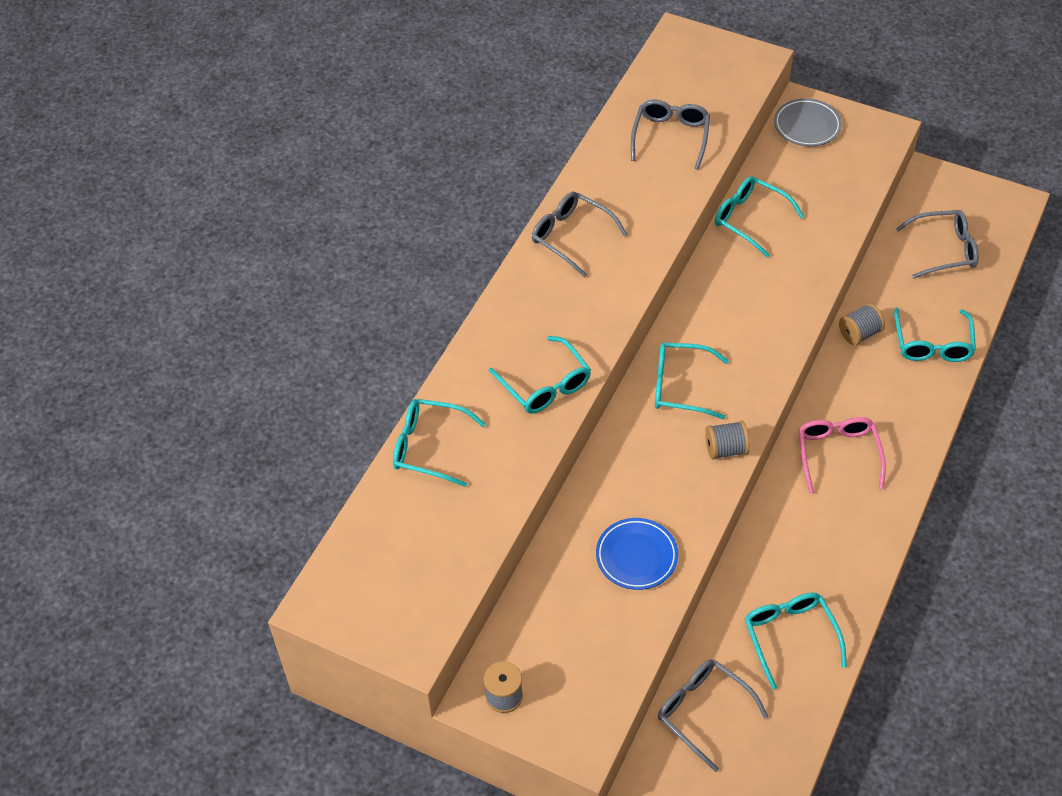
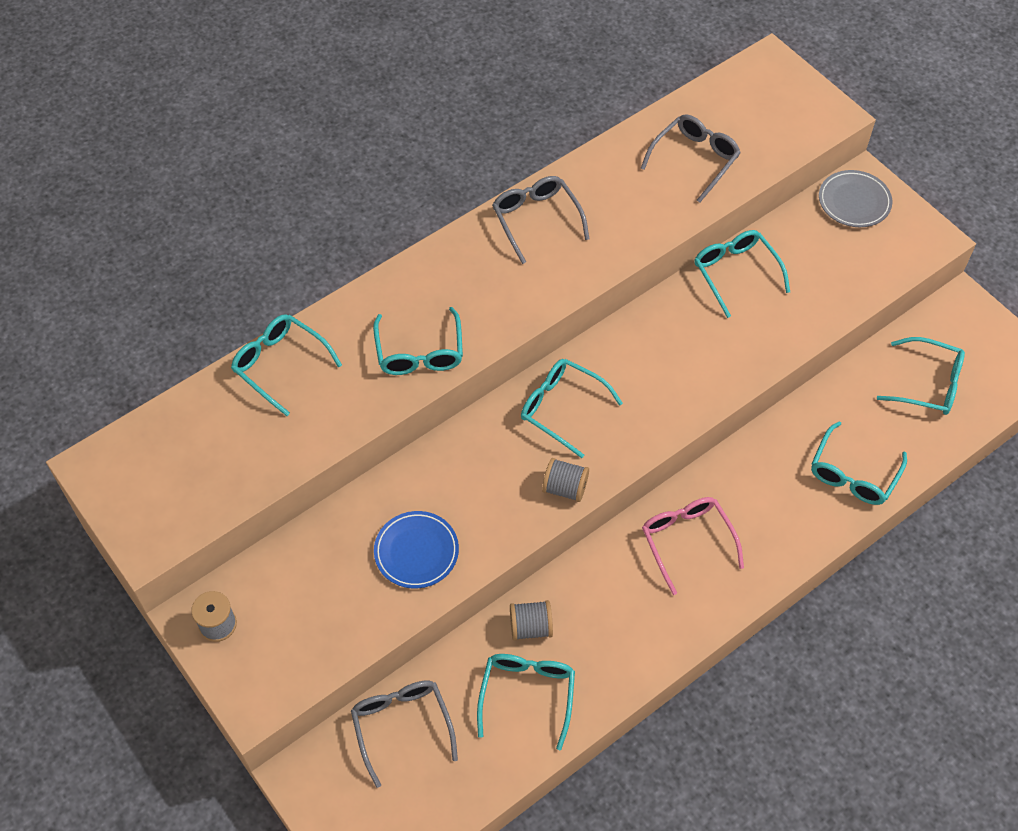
camera: 25 degrees right, 5 degrees up
(838, 455) = (687, 541): pink glasses -> pink glasses turned 45 degrees counterclockwise
(859, 333) = (786, 432): grey spool -> grey spool (530, 627)
(944, 250) = (928, 384): grey glasses -> turquoise glasses

